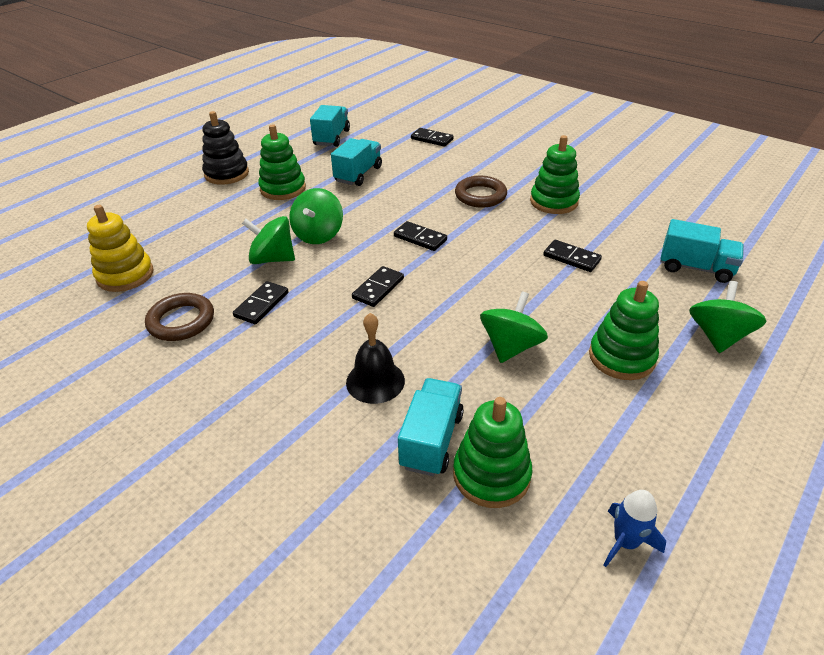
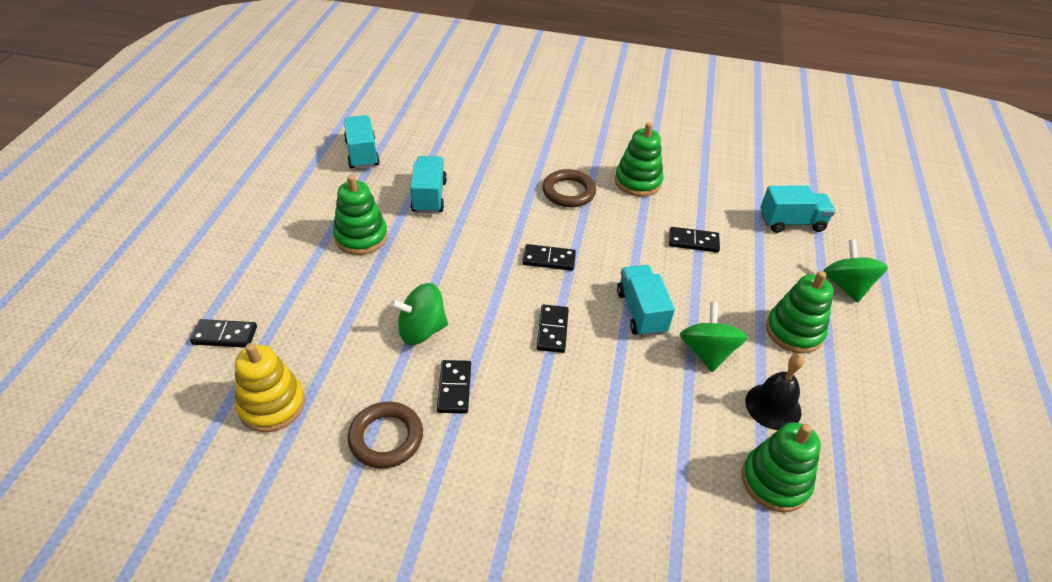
camera: 30 degrees left, 5 degrees up
(226, 174) = (278, 234): black stacking toy -> none
(318, 234) = (446, 285): green spinning top -> none
(375, 381) = (623, 431): black bell -> black bell (773, 406)
(431, 440) = (710, 469): turquoise truck -> turquoise truck (641, 312)
(432, 139) = (471, 131): black domino -> black domino (224, 335)
(625, 542) = (897, 495): blue rocket -> none

